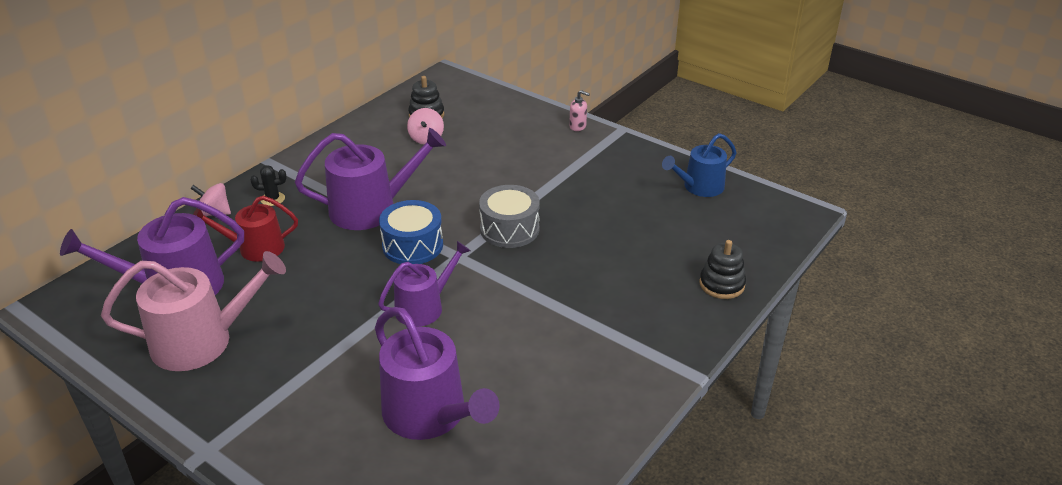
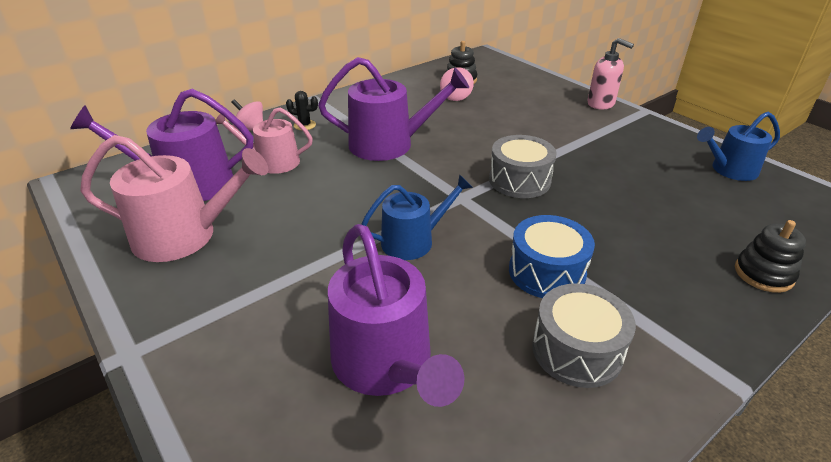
camera: 15 degrees right, 0 degrees up
(255, 248) = (272, 162): red watering can -> pink watering can
(412, 245) = (418, 181): blue drum -> blue drum (546, 272)
(424, 307) = (413, 241): purple watering can -> blue watering can
(578, 126) = (601, 104): pink soap dispenser -> pink soap dispenser, size x1.66
(578, 374) = (577, 350): none -> grey drum

